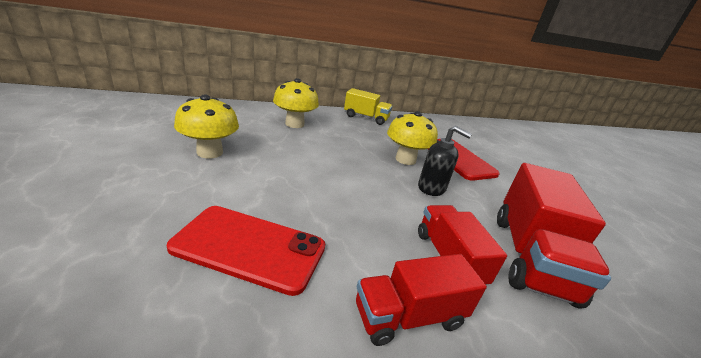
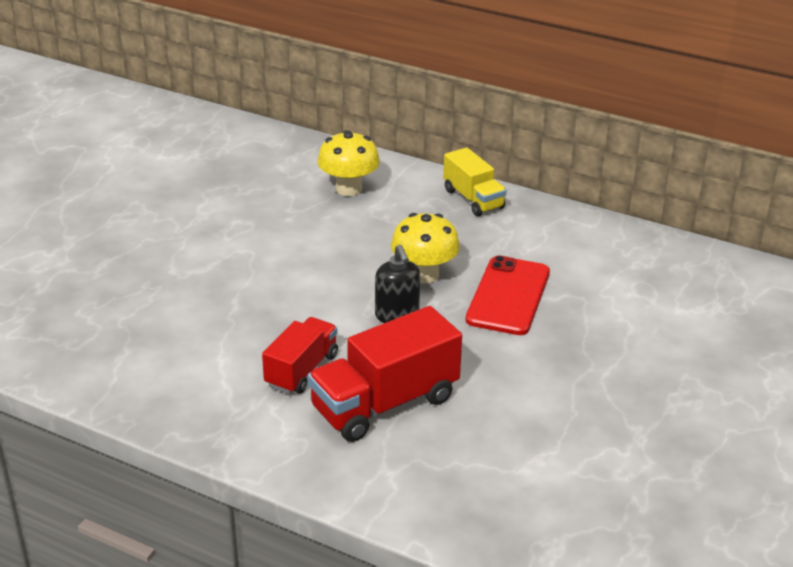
camera: 45 degrees right, 5 degrees up
(210, 152) = (214, 207): yellow mushroom -> none
(250, 247) = (162, 301): red phone -> none
(409, 316) = (213, 382): red truck -> none

